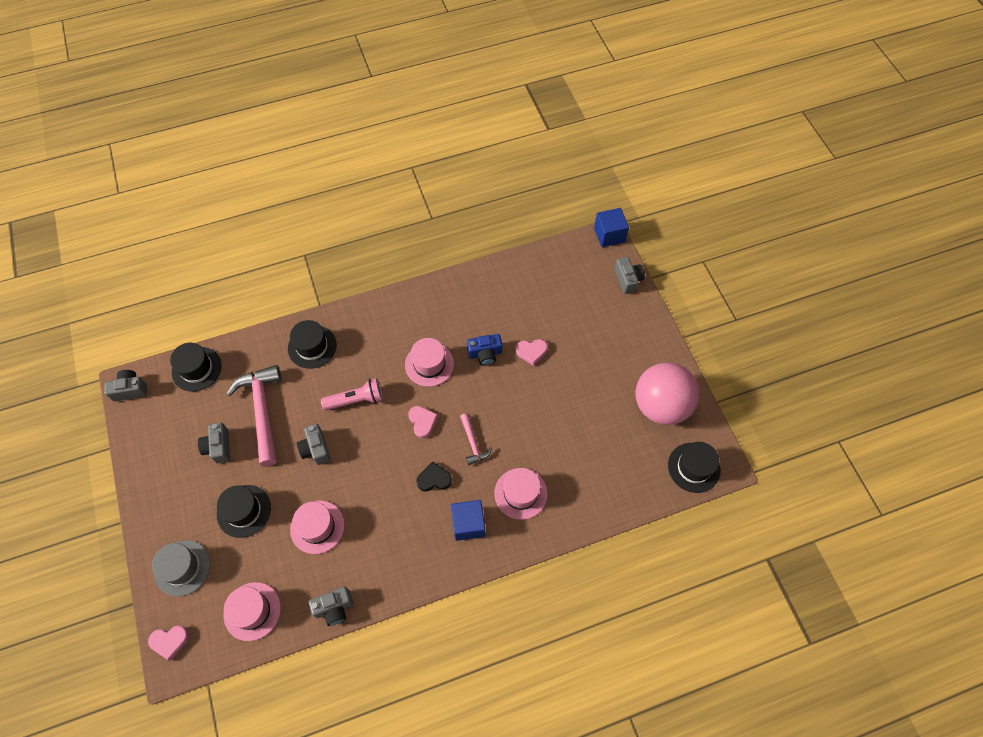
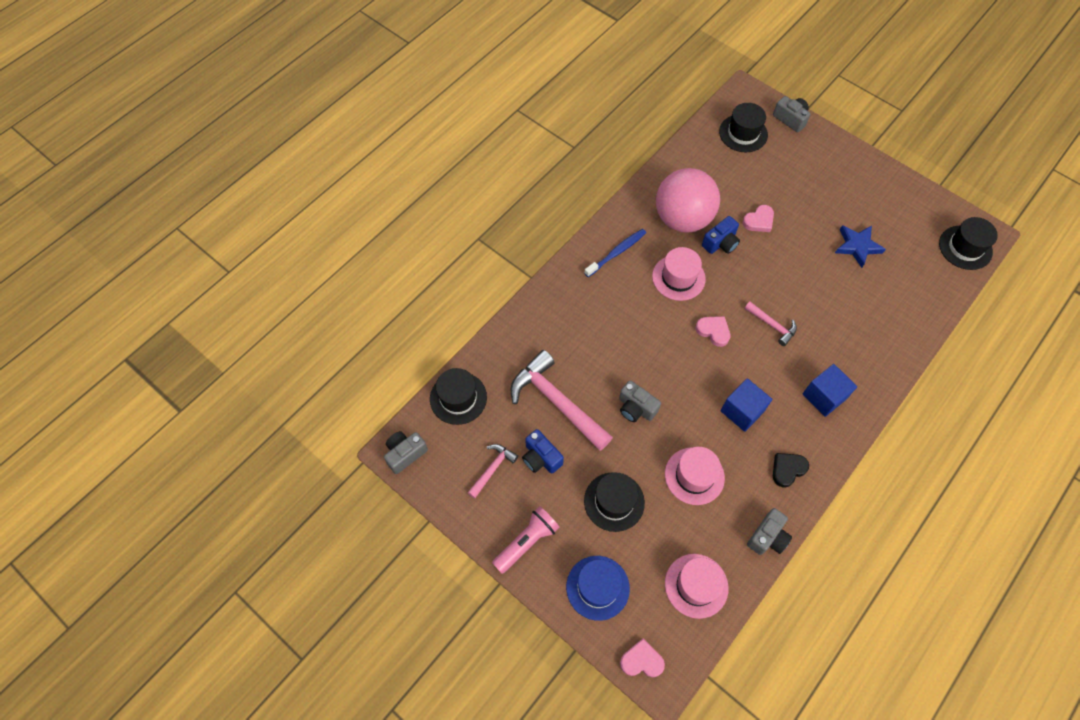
camera: 30 degrees left, 0 degrees up
(170, 641) = (641, 660): pink heart -> pink heart turned 135 degrees counterclockwise
(179, 435) = (492, 469): none -> pink hammer
(182, 568) = (597, 587): grey hat -> blue hat
(218, 447) = (541, 458): grey camera -> blue camera
(312, 346) = (556, 318): black hat -> black hat (743, 133)
(356, 400) = (637, 344): pink flashlight -> pink flashlight (527, 542)
(397, 319) = (617, 252): none -> blue toothbrush
(434, 479) = (763, 375): black heart -> black heart (787, 469)
(520, 493) = (846, 346): pink hat -> none
(598, 416) = (857, 246): none -> blue star
(609, 235) = (745, 88): blue cube -> blue cube (742, 411)
(660, 405) = (900, 211): pink ball -> pink ball (682, 219)

